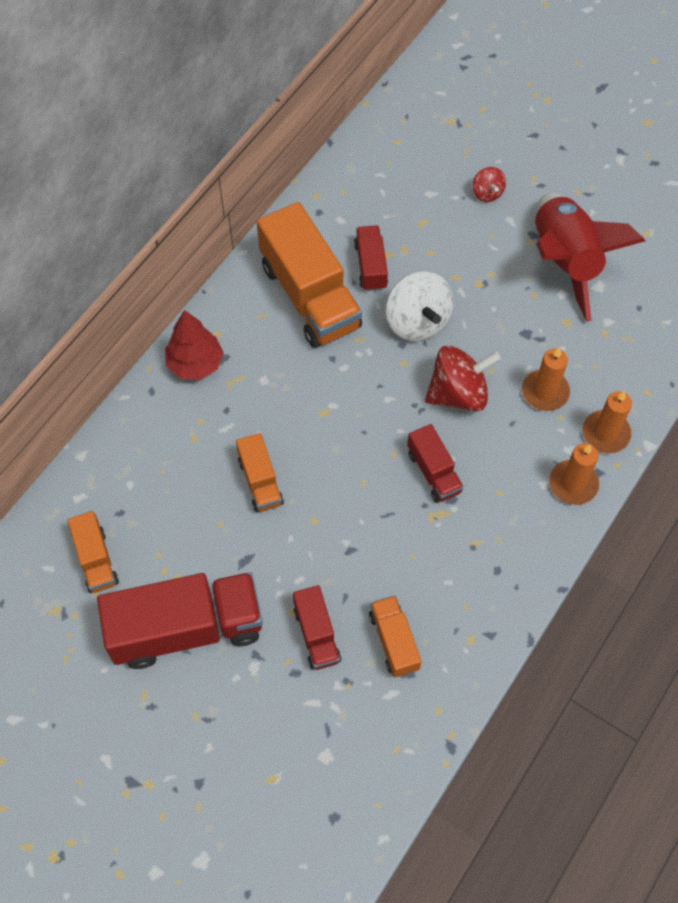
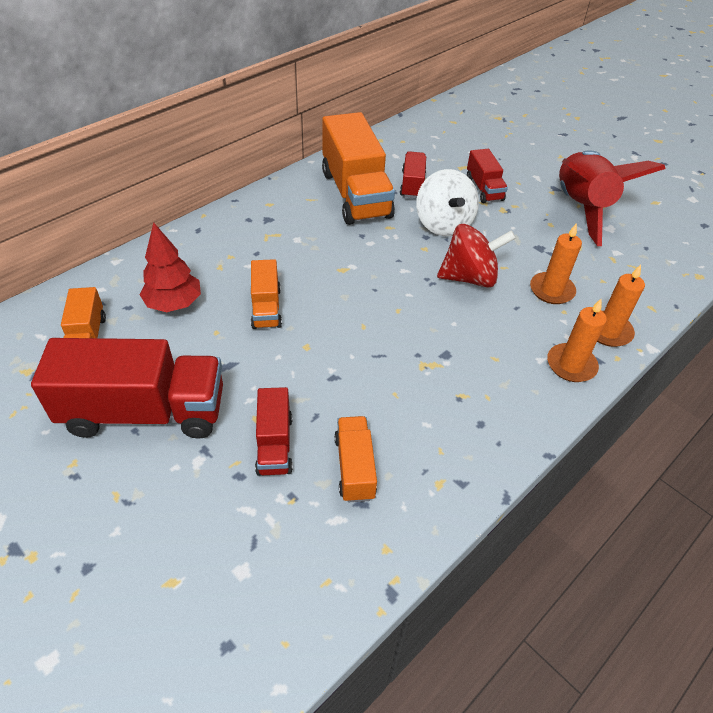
camera: 10 degrees right, 15 degrees down
(195, 364) = (243, 219): red tree -> red tree (174, 304)
(433, 472) = (433, 330): red truck -> red truck (484, 189)
(487, 193) = (520, 159): red spinning top -> none

